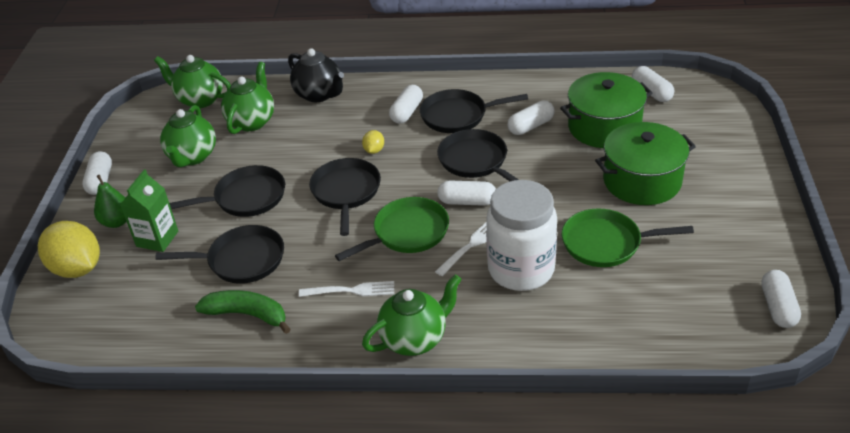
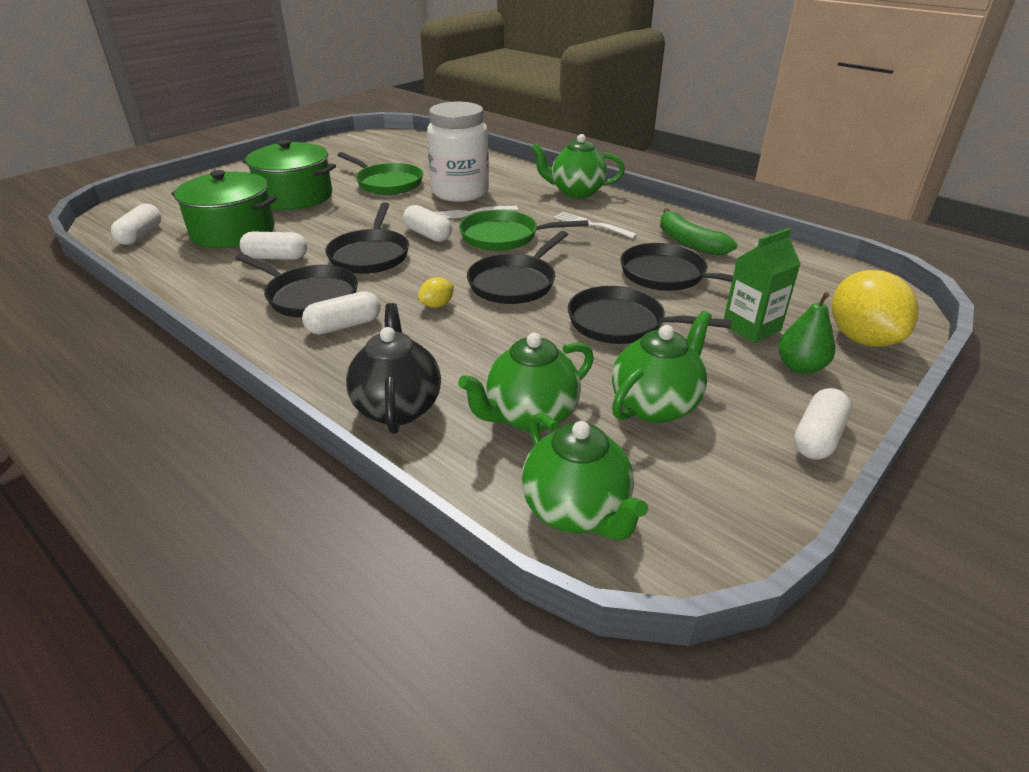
camera: 145 degrees left, 5 degrees down
(778, 307) = (365, 139): white capsule -> none

